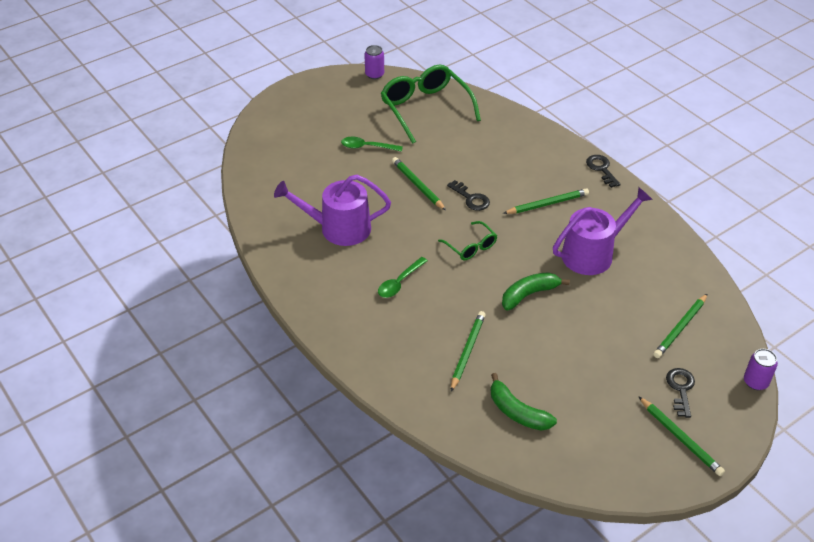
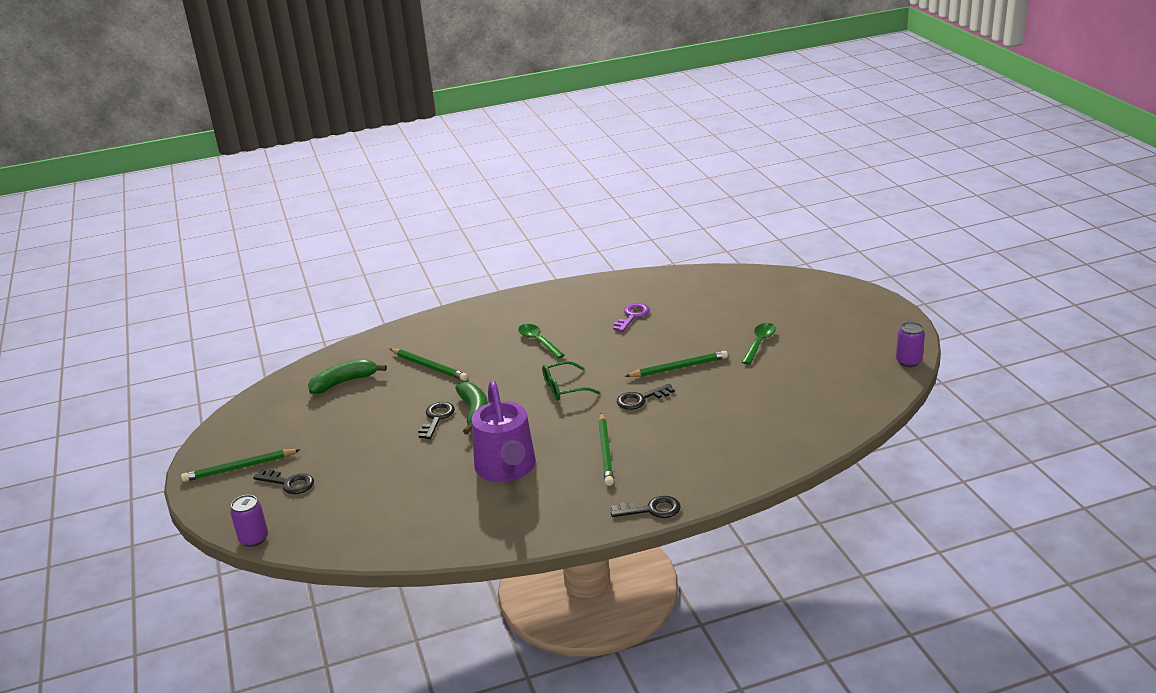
camera: 110 degrees right, 15 degrees down
(339, 228) = (632, 316): purple watering can -> purple key
(425, 108) = (825, 390): green glasses -> none
(547, 318) = (436, 418): none -> black key
(680, 328) = (360, 505): green pencil -> none

